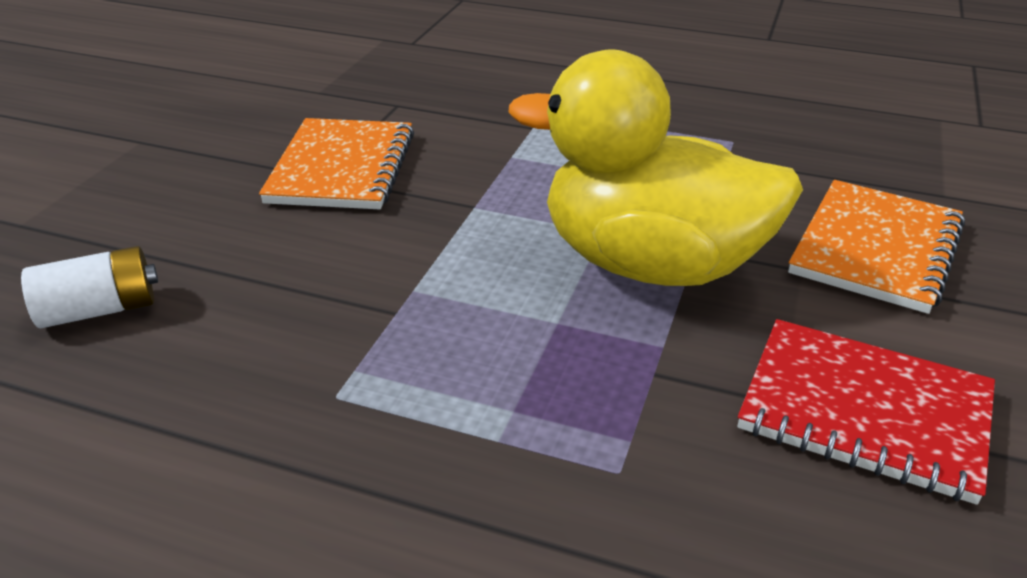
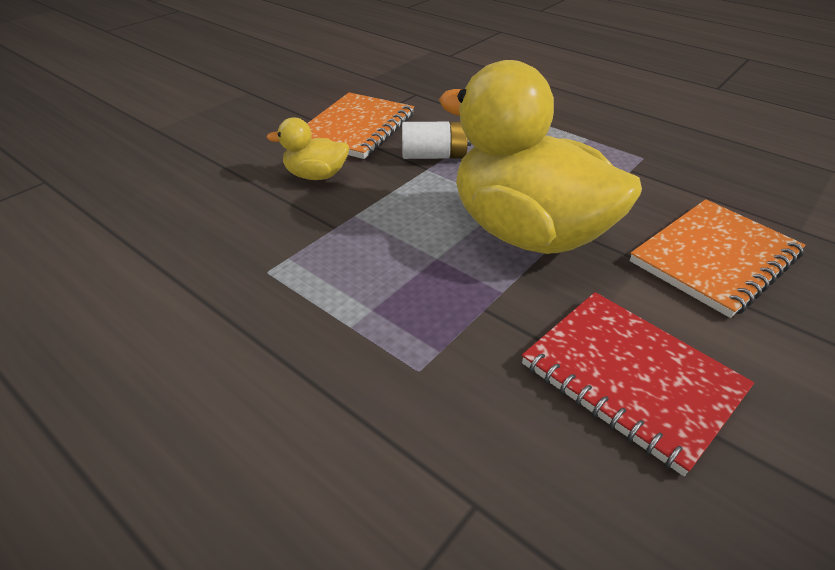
camera: 20 degrees right, 5 degrees up
(100, 310) = (167, 187): white battery -> white battery (434, 156)
(324, 246) = (316, 175): none -> yellow duck

